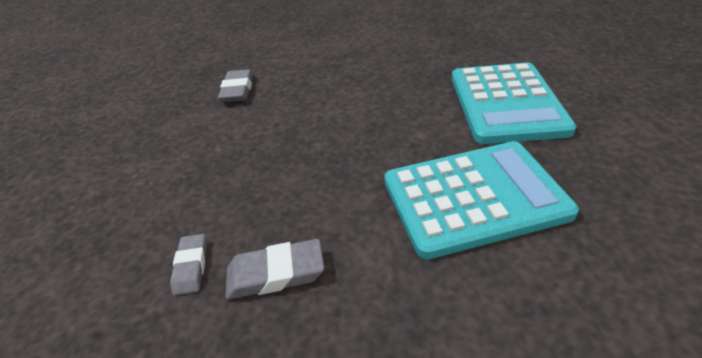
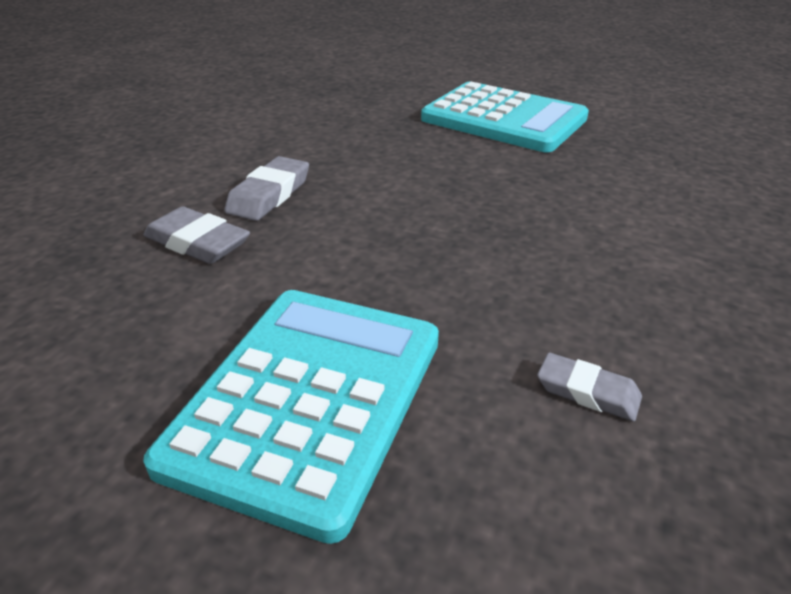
camera: 60 degrees left, 5 degrees down
(276, 273) = (650, 326): grey eraser -> grey eraser (269, 195)
(473, 197) = (626, 184): turquoise calculator -> turquoise calculator (308, 399)

